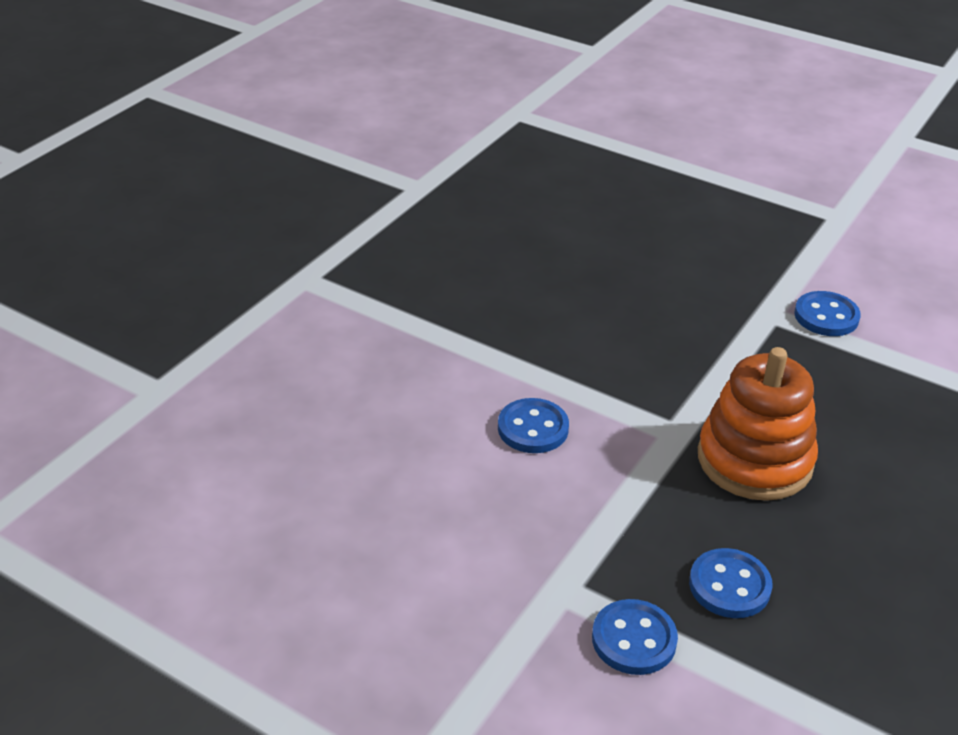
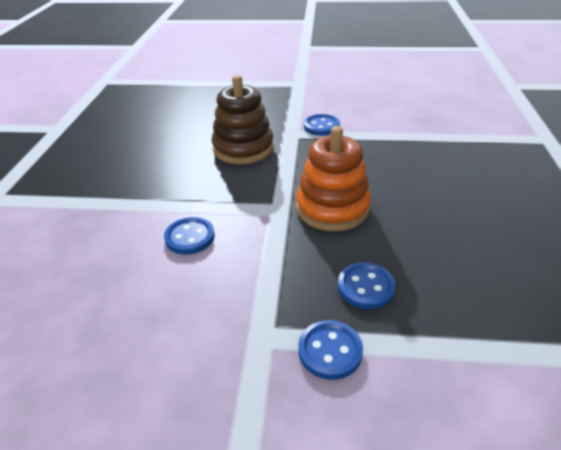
camera: 25 degrees left, 0 degrees up
(676, 314) = (243, 148): none -> brown stacking toy

